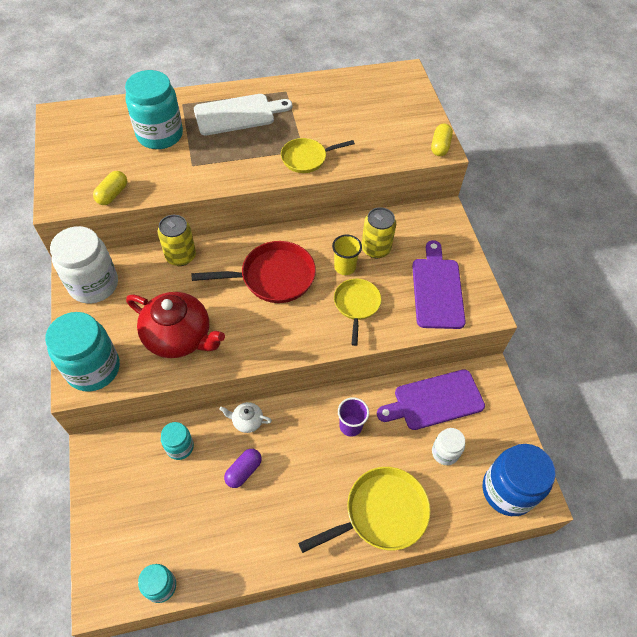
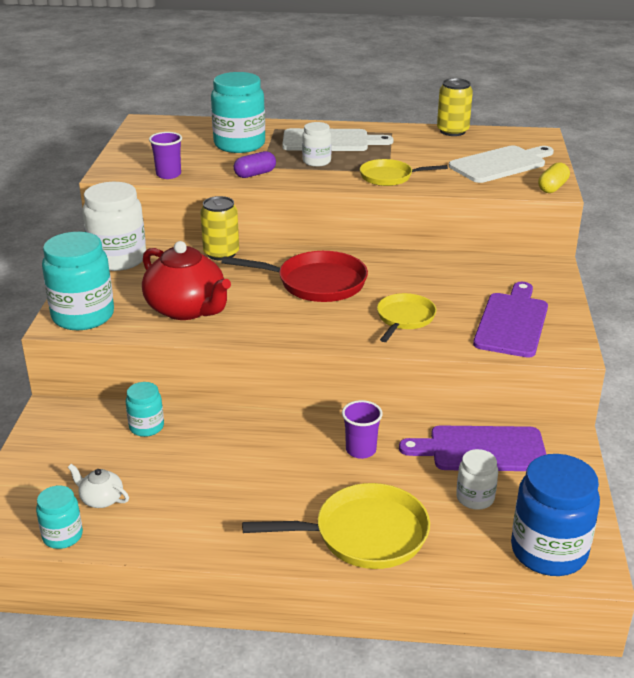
camera: 20 degrees right, 25 degrees down
(112, 194) = (168, 174): yellow capsule -> purple cup
(237, 148) = (316, 161): none -> white jar
(243, 471) = (210, 461): purple capsule -> purple capsule (255, 174)
(247, 421) = (235, 421): white teapot -> white teapot (101, 499)
(345, 267) = (405, 288): yellow cup -> none
(376, 248) = (450, 280): yellow can -> yellow can (452, 131)
(389, 121) = (500, 164): none -> white cutting board

